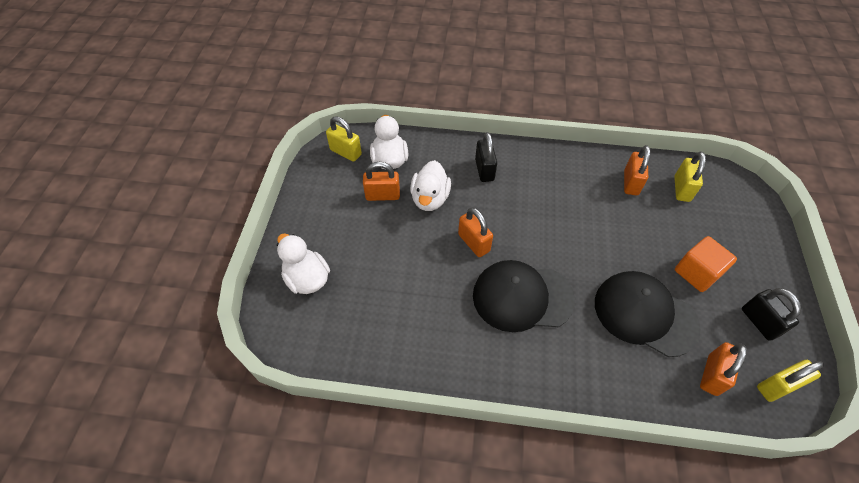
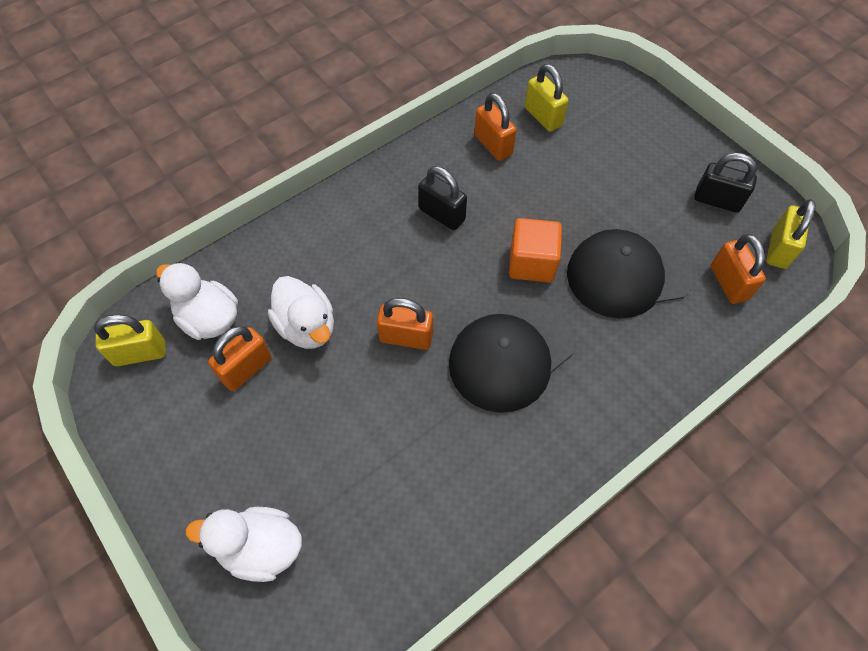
camera: 45 degrees left, 5 degrees up
(484, 170) = (334, 244): black padlock -> black padlock (442, 214)
(696, 273) = (631, 194): orange cube -> orange cube (532, 263)

